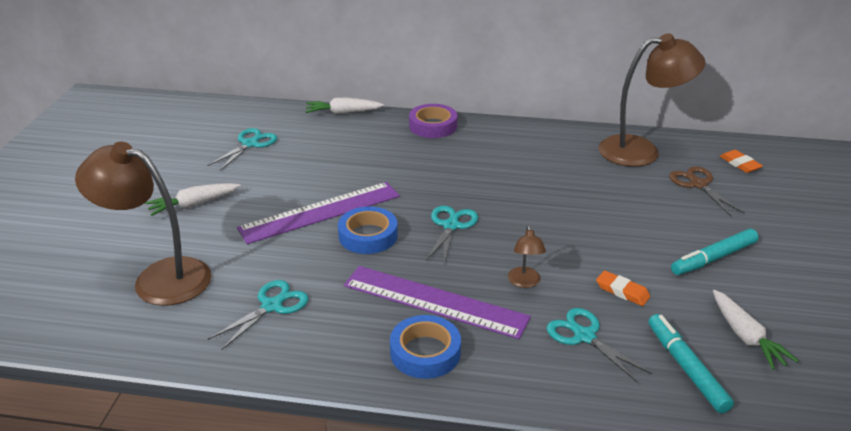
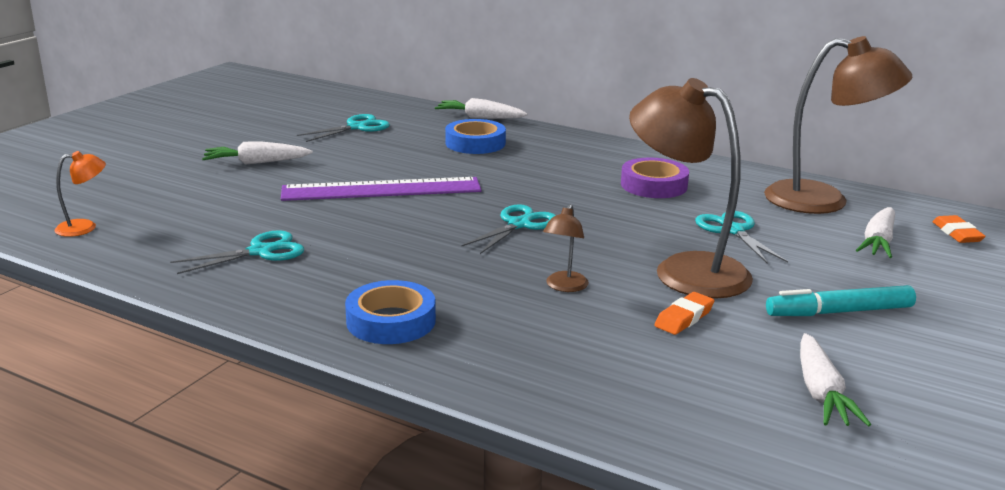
camera: 20 degrees right, 10 degrees down
(97, 317) = (85, 227): none -> orange lamp
(159, 278) = (170, 210): brown lamp -> brown lamp (685, 270)
(368, 235) = (416, 216): blue tape -> blue tape (475, 143)
(433, 126) = (574, 142): purple tape -> purple tape (654, 185)
(435, 301) = (442, 282): purple ruler -> none
(584, 336) = (597, 347): turquoise scissors -> turquoise scissors (733, 230)
(622, 291) = (684, 318): orange eraser -> orange eraser turned 75 degrees clockwise
(686, 368) = (708, 404): turquoise marker -> none
(698, 184) = (878, 242): brown scissors -> white carrot

